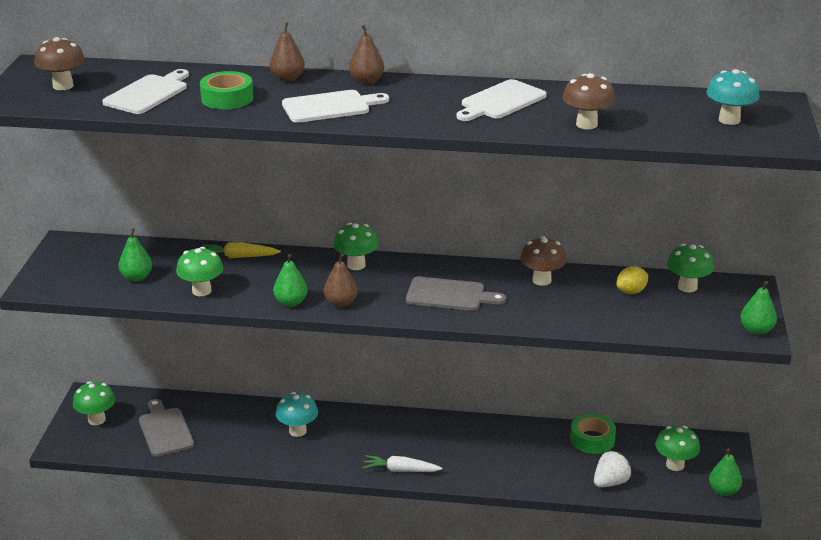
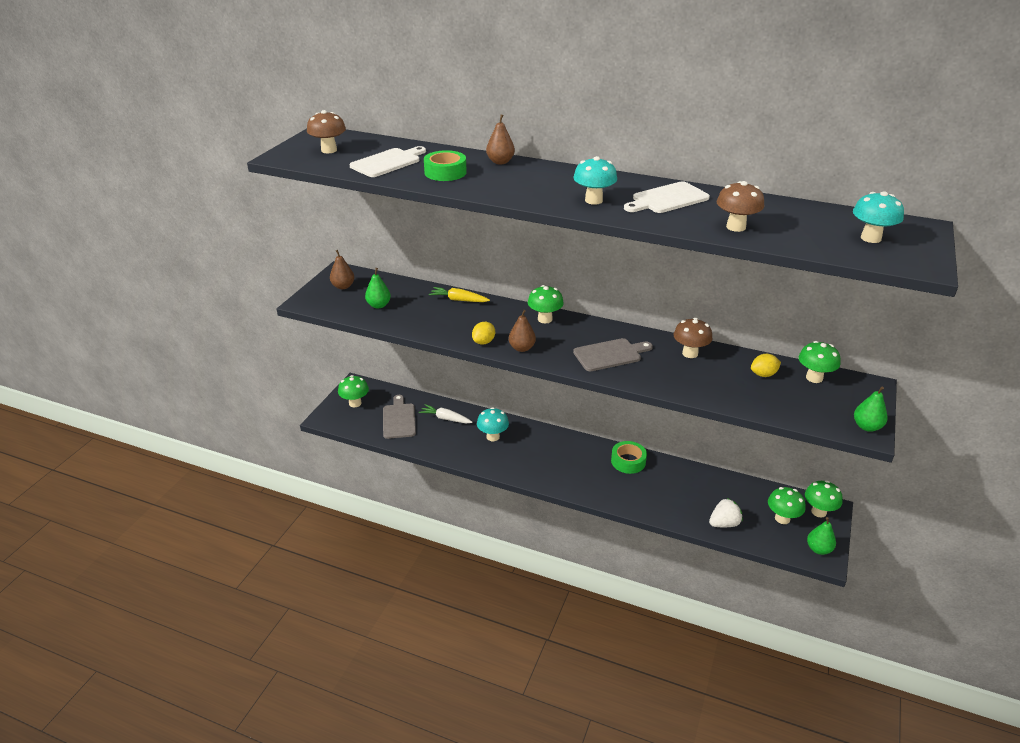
camera: 15 degrees right, 5 degrees up
(201, 291) = (421, 323): green mushroom -> green mushroom (818, 512)
(291, 302) = (483, 342): green pear -> yellow lemon
(330, 107) = (523, 188): white cutting board -> none
(366, 81) = (562, 170): brown pear -> brown pear (343, 286)
(400, 470) = (559, 482): white carrot -> white carrot (445, 418)
(419, 112) = (593, 200): none -> turquoise mushroom
(449, 295) = (610, 354): grey cutting board -> grey cutting board turned 45 degrees counterclockwise
(592, 439) = (718, 484): green tape -> green tape (628, 461)

